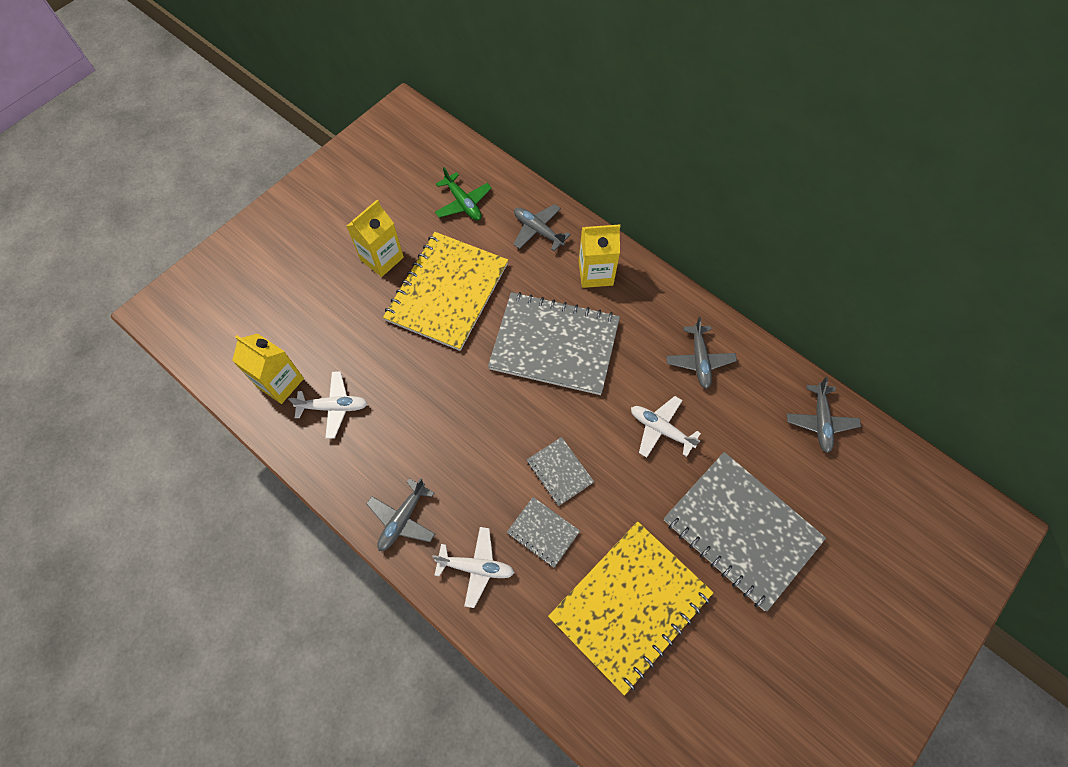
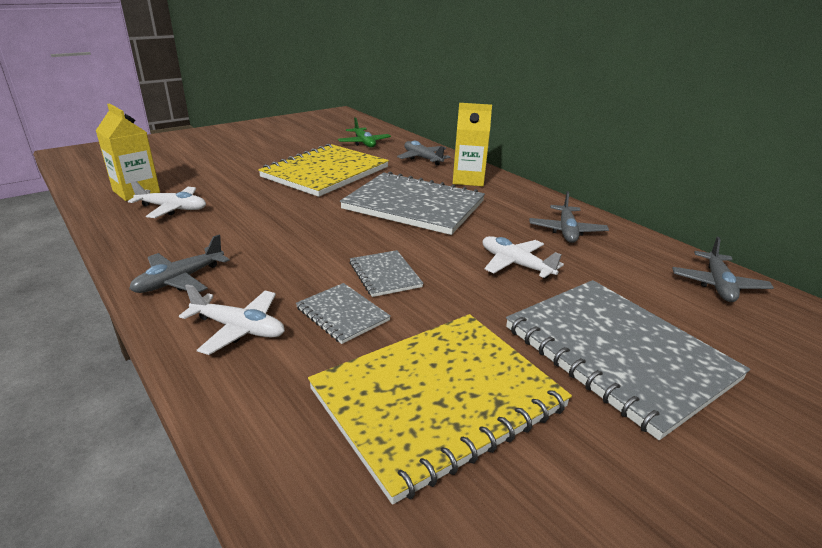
camera: 10 degrees right, 35 degrees down
(382, 258) = (279, 154): yellow carton -> none

